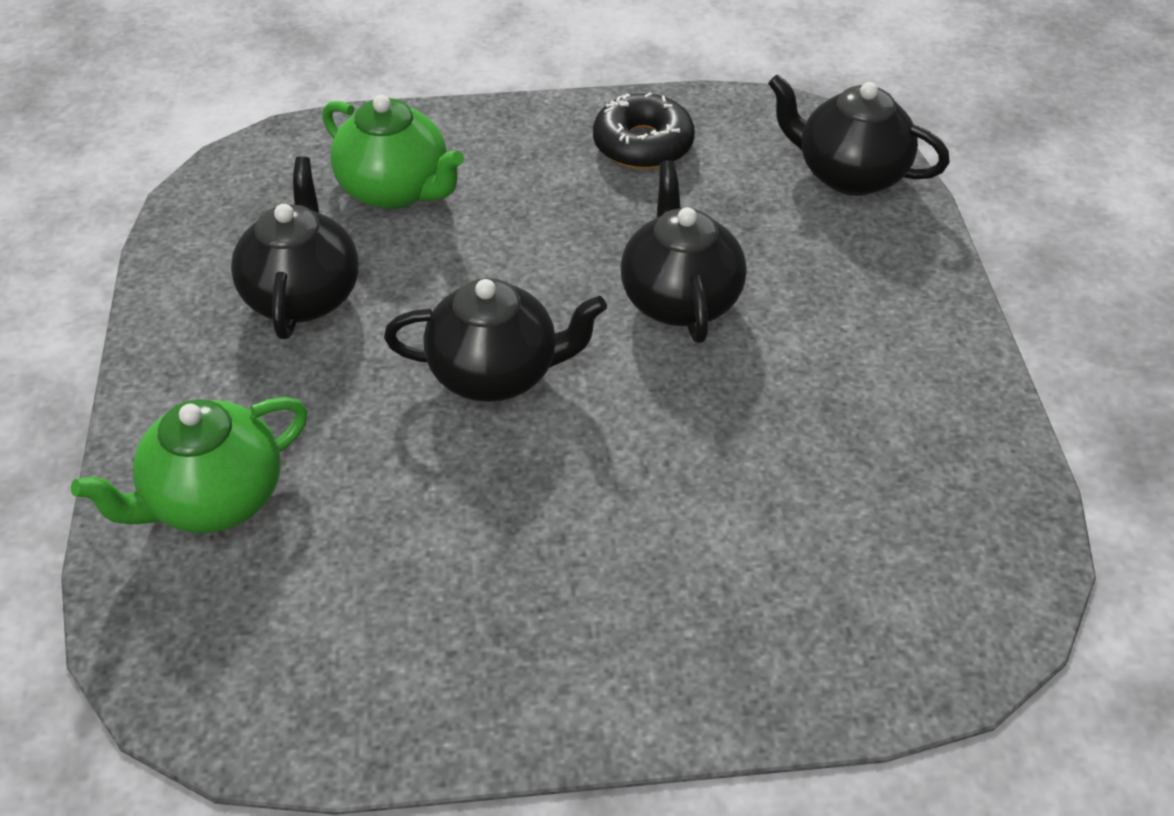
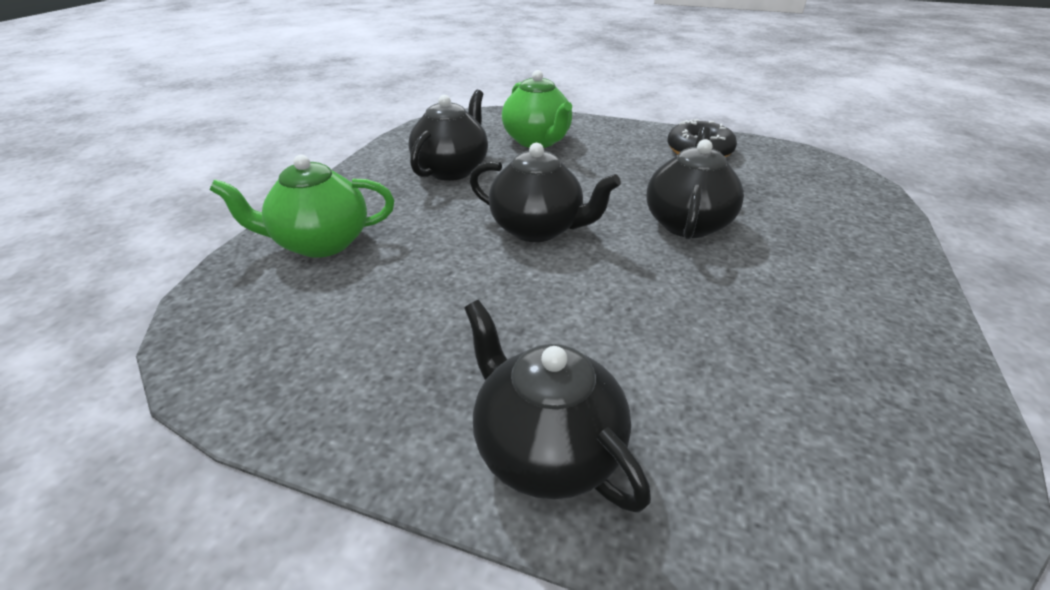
camera: 25 degrees right, 10 degrees down
(849, 174) = (843, 190): black teapot -> black teapot (546, 449)

